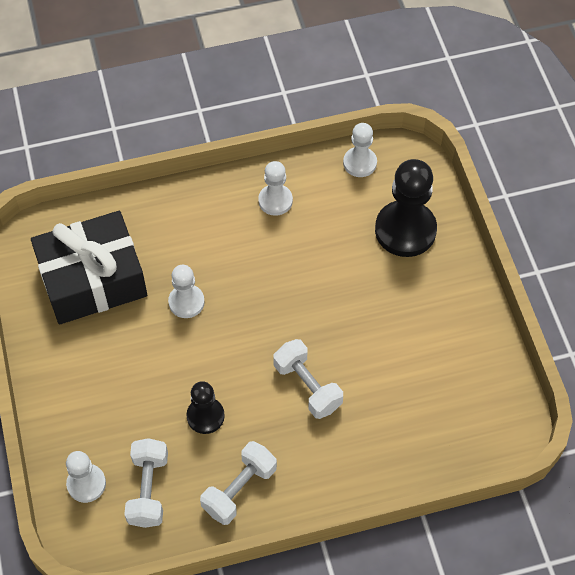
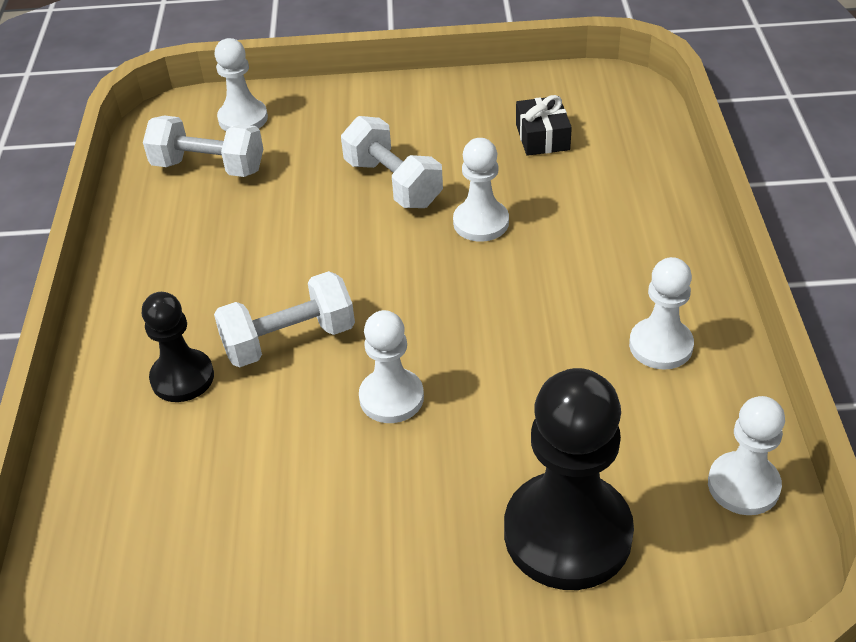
camera: 105 degrees right, 15 degrees down
(92, 279) = (542, 137): black gift -> black gift, size x0.40
(205, 416) = (288, 226): black pawn -> black pawn (182, 378)
(239, 489) = (164, 248): white dumbbell -> white dumbbell (393, 183)
(339, 322) = (391, 398): none -> white pawn

